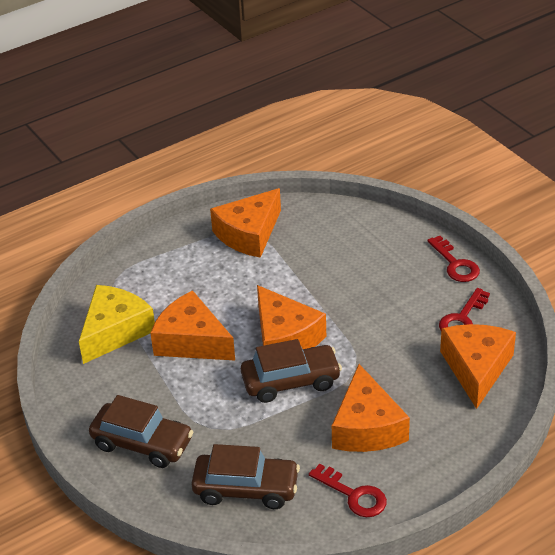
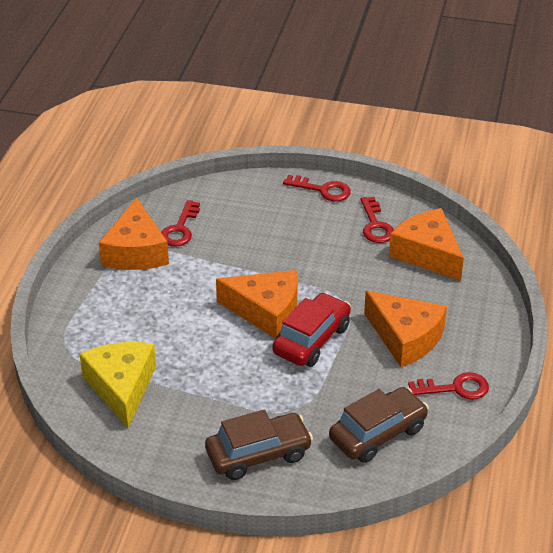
camera: 45 degrees left, 0 degrees up
(191, 341) = (196, 357): orange cheese -> none
(291, 381) = (311, 340): brown car -> red car
(302, 234) = (180, 229): none -> red key

